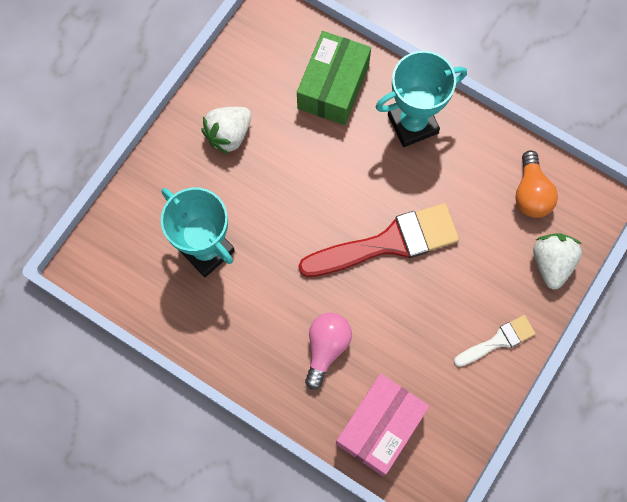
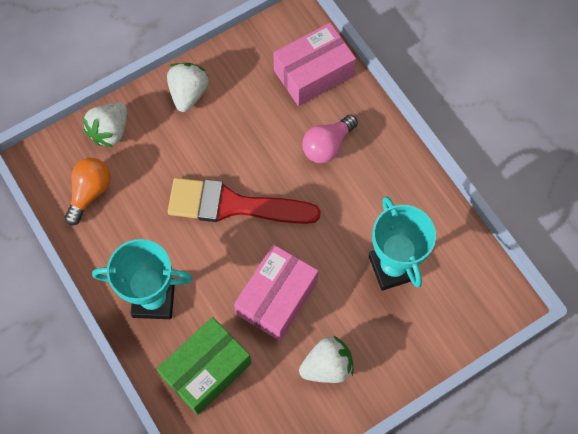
camera: 155 degrees left, 5 degrees down
(302, 174) = (277, 298): none -> pink box
(498, 341) = (188, 93): white brush -> white strawberry

